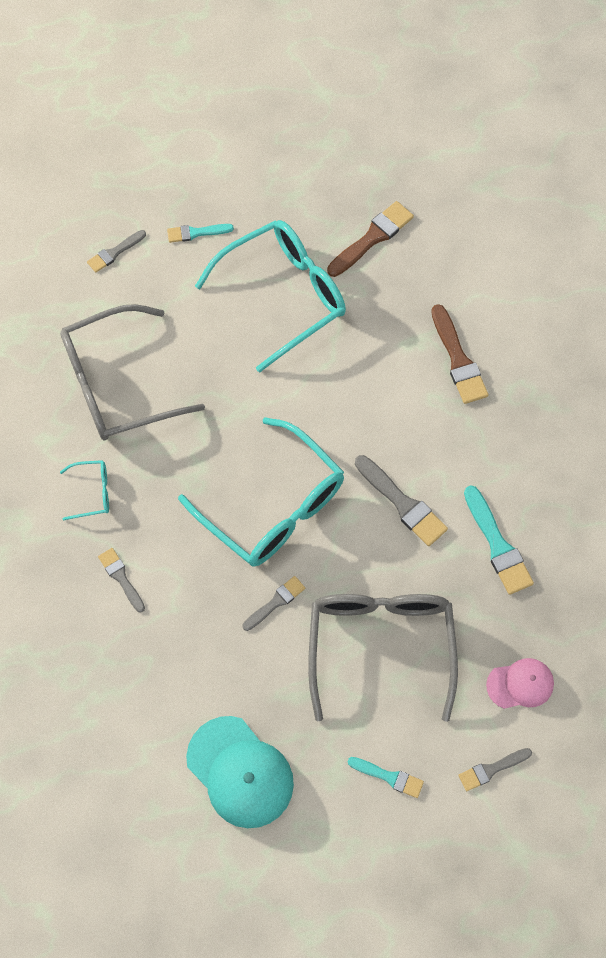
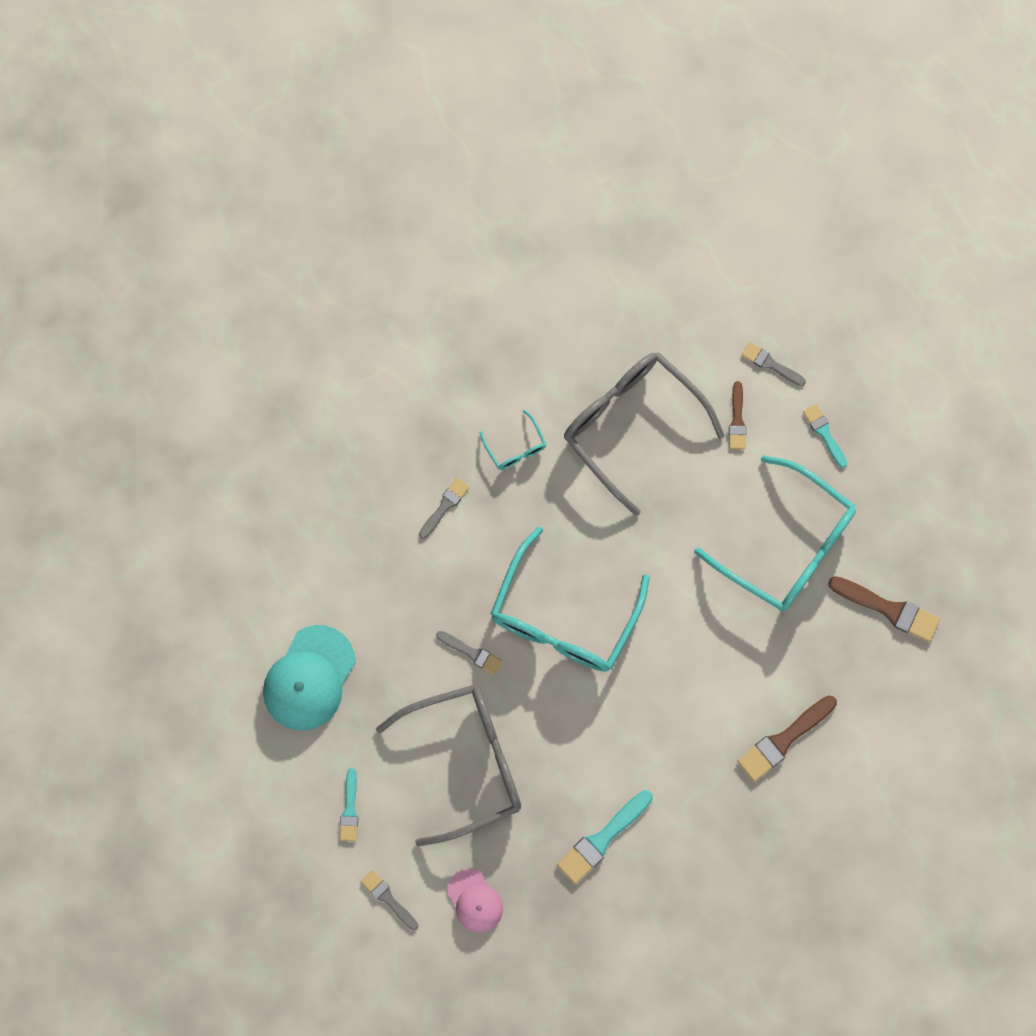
camera: 70 degrees right, 10 degrees up
(153, 296) = (737, 420): none -> brown brush
(402, 503) = (611, 735): grey brush -> none

